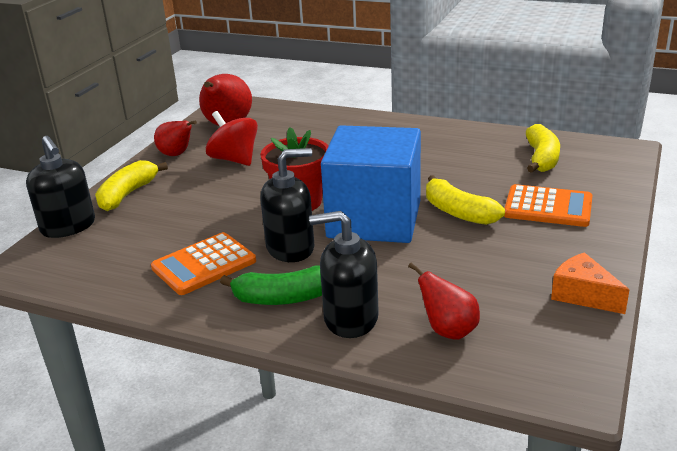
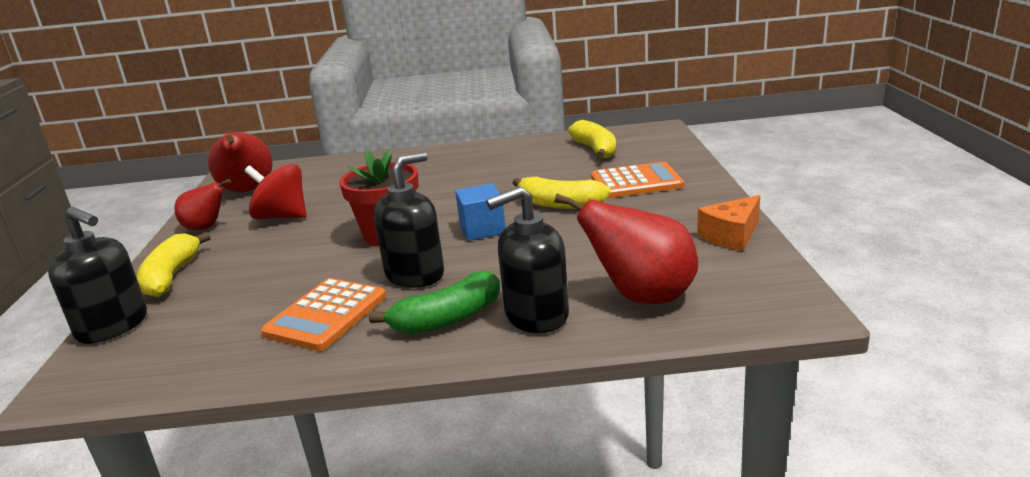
camera: 25 degrees left, 5 degrees down
(374, 219) = (482, 229): blue cube -> blue cube, size x0.44
(448, 330) = (641, 296): red pear -> red pear, size x1.61
(583, 295) = (731, 236): orange cheese -> orange cheese turned 60 degrees counterclockwise

